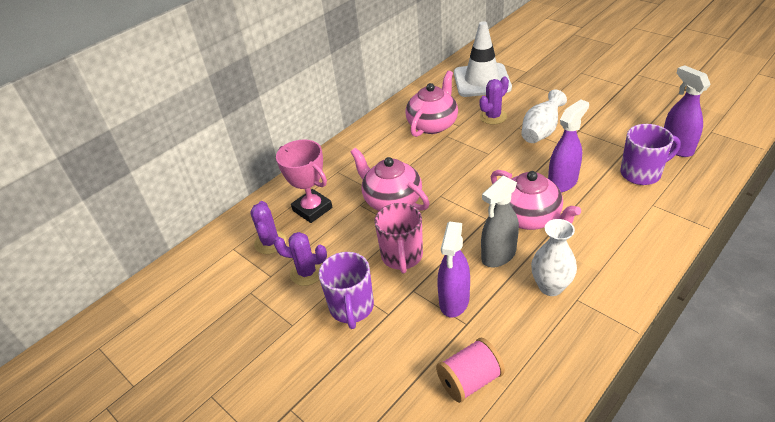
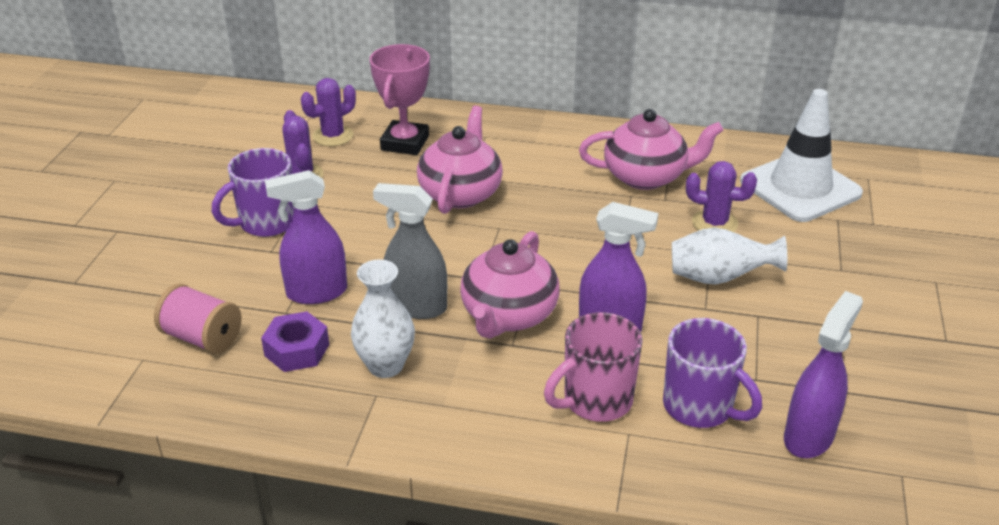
camera: 55 degrees right, 5 degrees down
(402, 257) = (366, 232): pink mug -> pink mug (595, 401)
(512, 328) = (297, 350): none -> purple nut

